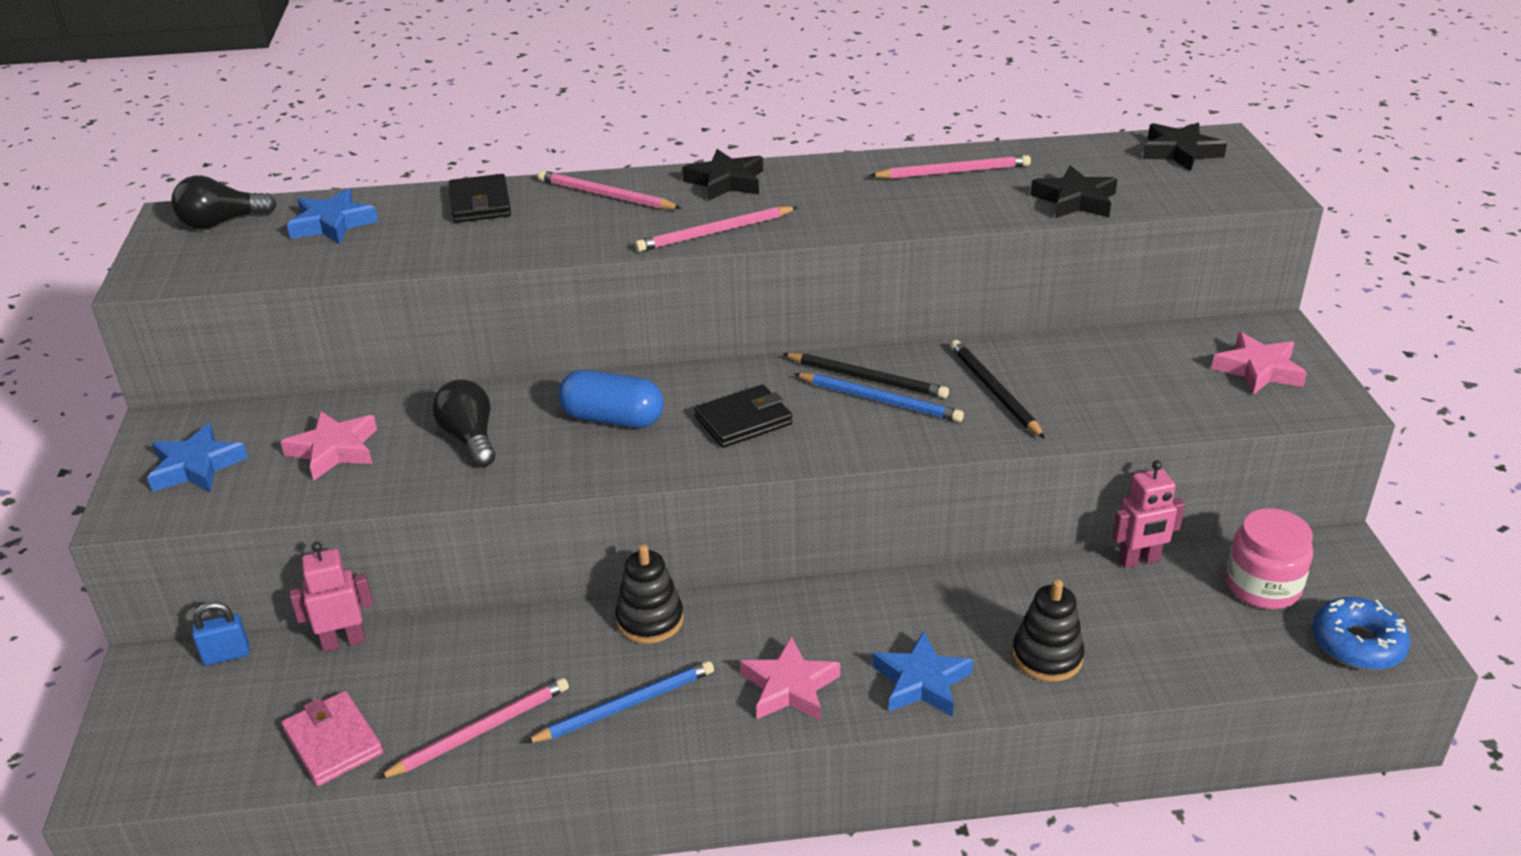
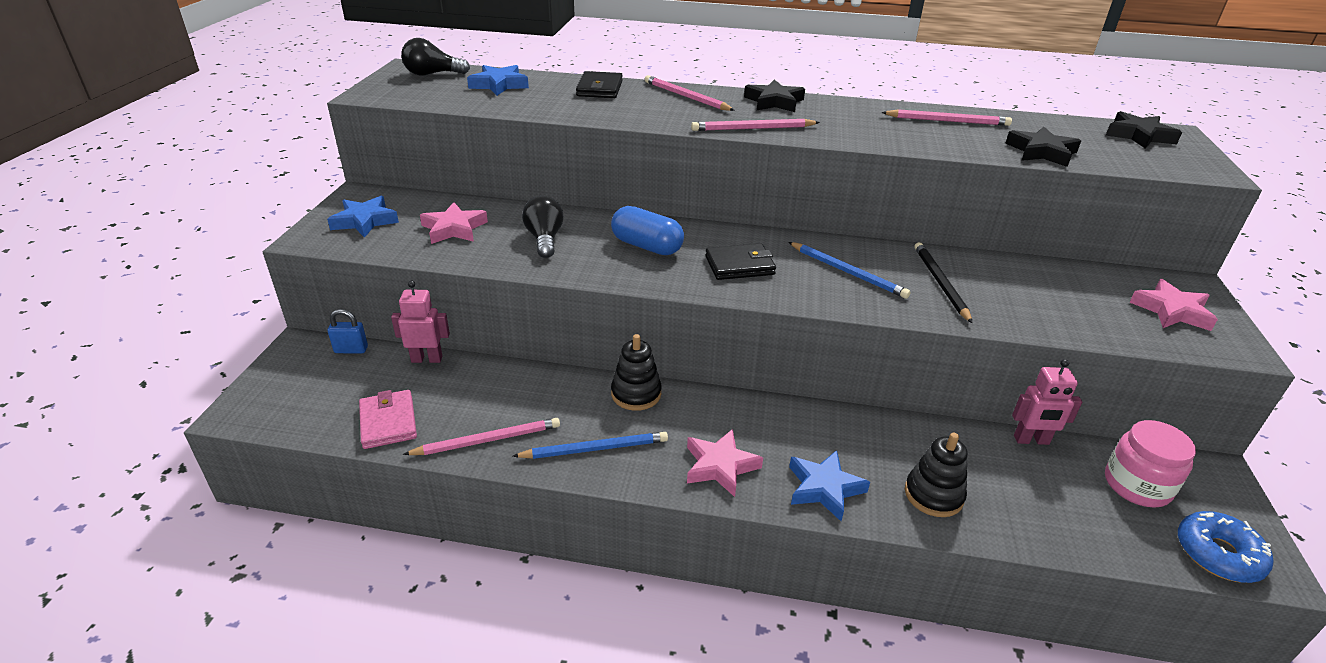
camera: 15 degrees right, 0 degrees up
(866, 378) = (842, 256): black pencil -> none

